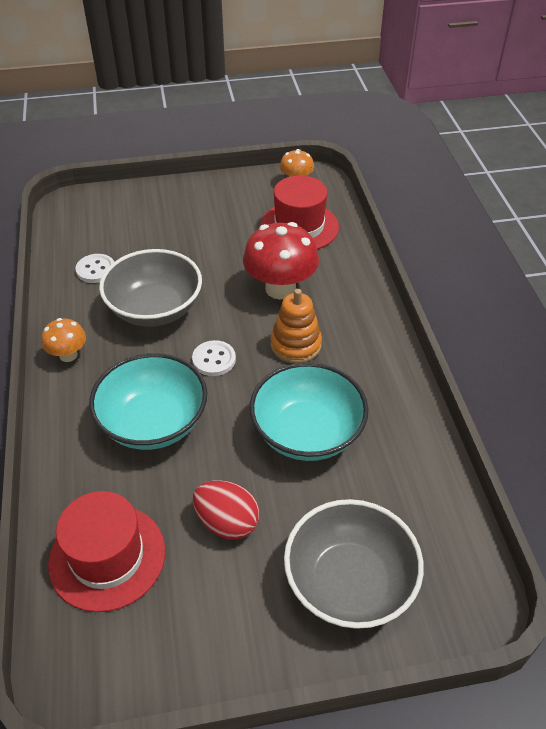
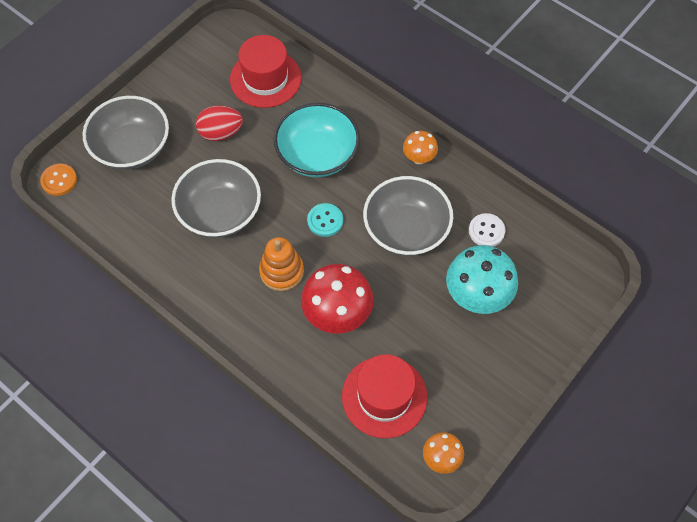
camera: 140 degrees right, 15 degrees up
(161, 238) = (477, 296): none -> turquoise mushroom
(214, 359) = (325, 221): white button -> turquoise button
(307, 432) = (220, 212): turquoise bowl -> grey bowl
(475, 604) = (59, 180): none -> orange button

